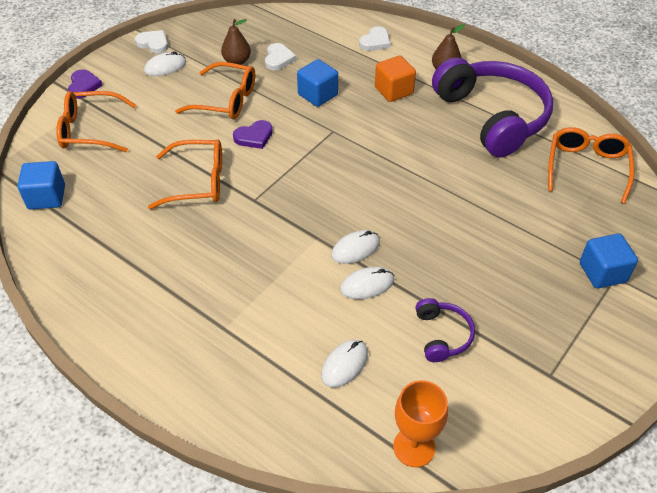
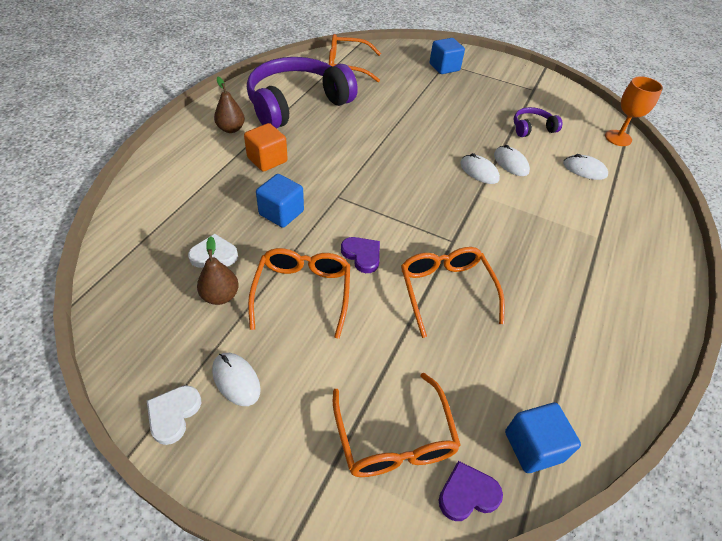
camera: 105 degrees left, 0 degrees up
(84, 86) = (294, 489): purple heart -> purple heart (467, 494)
(375, 42) = (179, 176): white heart -> none

